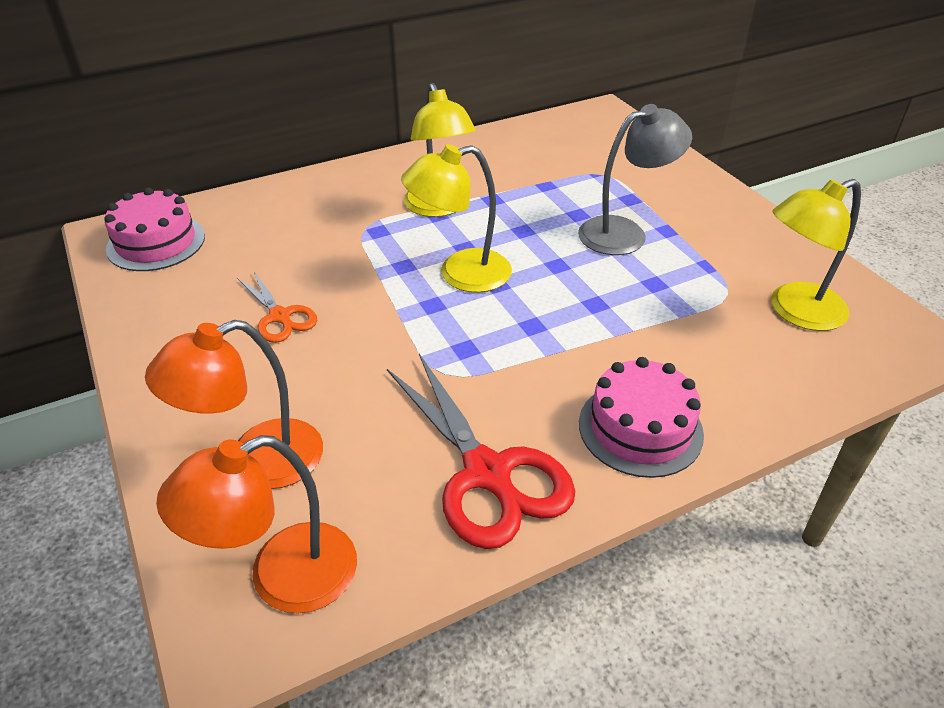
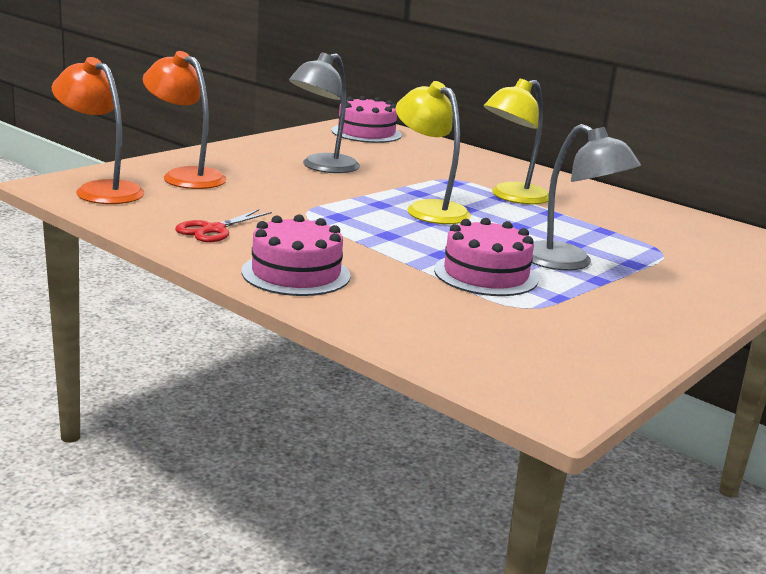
camera: 65 degrees right, 20 degrees down
(280, 316) = (322, 167): orange scissors -> grey lamp
(487, 473) = (213, 230): red scissors -> red scissors, size x0.55
(651, 291) = (485, 274): none -> pink cake
(795, 312) = (528, 338): yellow lamp -> none

